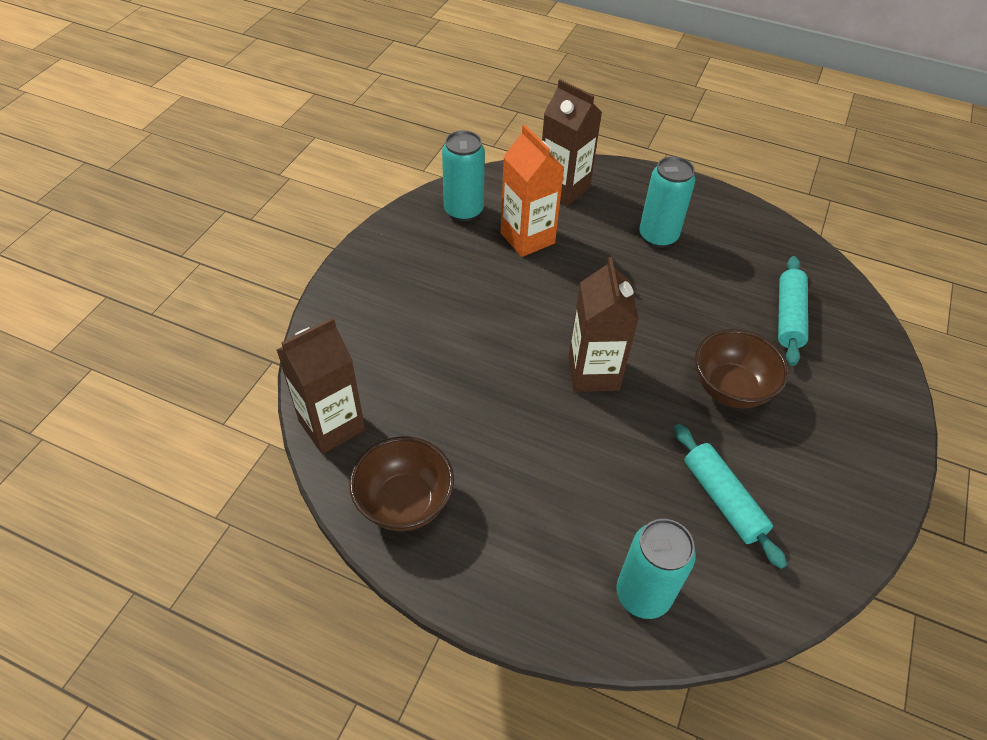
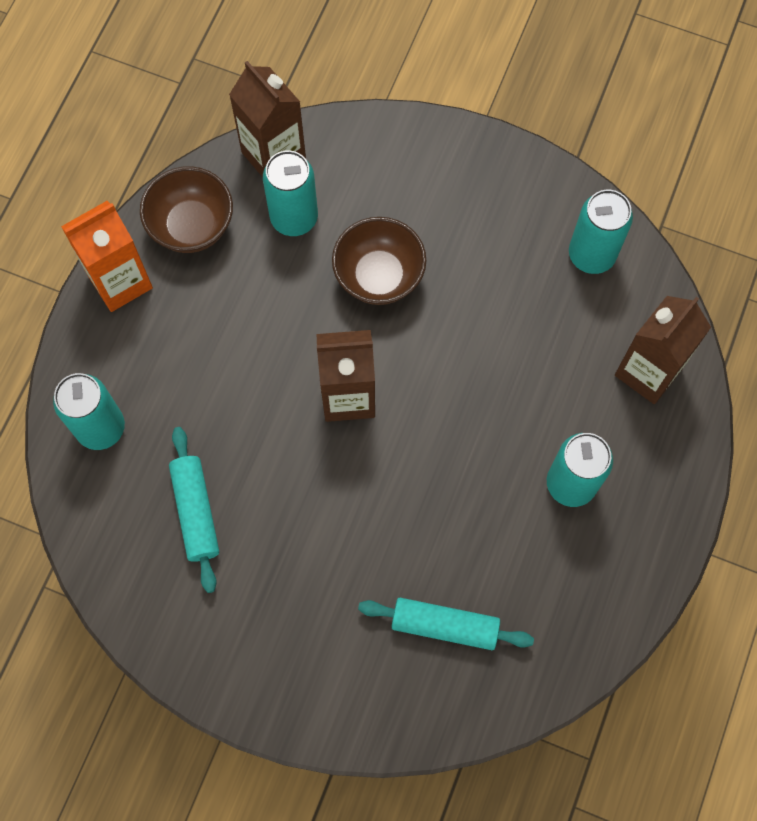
camera: 90 degrees right, 20 degrees up
(406, 409) = (294, 218): none -> turquoise can
(527, 238) = (551, 328): orange carton -> orange carton (120, 281)
(722, 499) = (196, 511): turquoise rolling pin -> turquoise rolling pin turned 75 degrees counterclockwise
(730, 388) = (333, 539): brown bowl -> brown bowl (379, 276)

